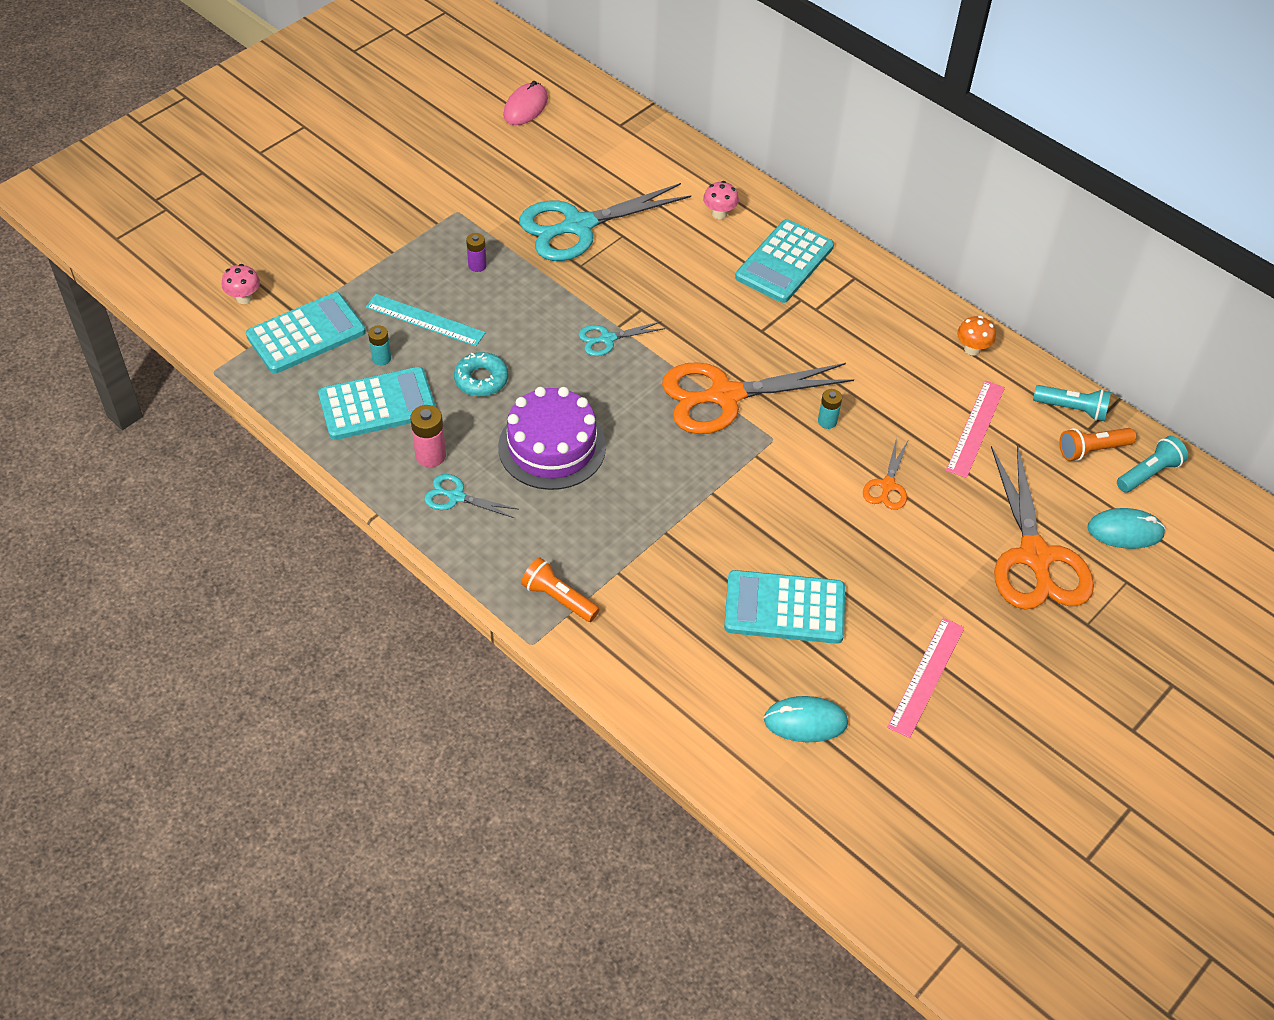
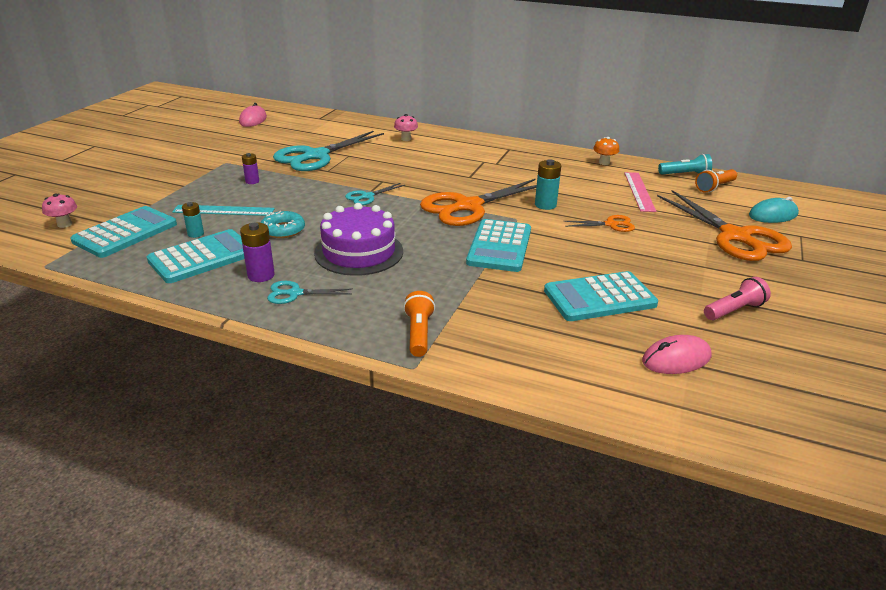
camera: 20 degrees left, 20 degrees down
(430, 455) = (261, 275): pink battery -> purple battery
(558, 598) = (418, 333): orange flashlight -> orange flashlight turned 75 degrees clockwise
(784, 262) = (461, 150): turquoise calculator -> turquoise calculator (499, 246)
(805, 721) = (676, 359): turquoise mouse -> pink mouse
(827, 421) = (545, 205): turquoise battery -> turquoise battery, size x1.53
(887, 486) = (611, 224): orange scissors -> orange scissors turned 90 degrees counterclockwise
(926, 676) = (734, 310): pink ruler -> pink flashlight
(1148, 473) = (756, 190): turquoise flashlight -> none

